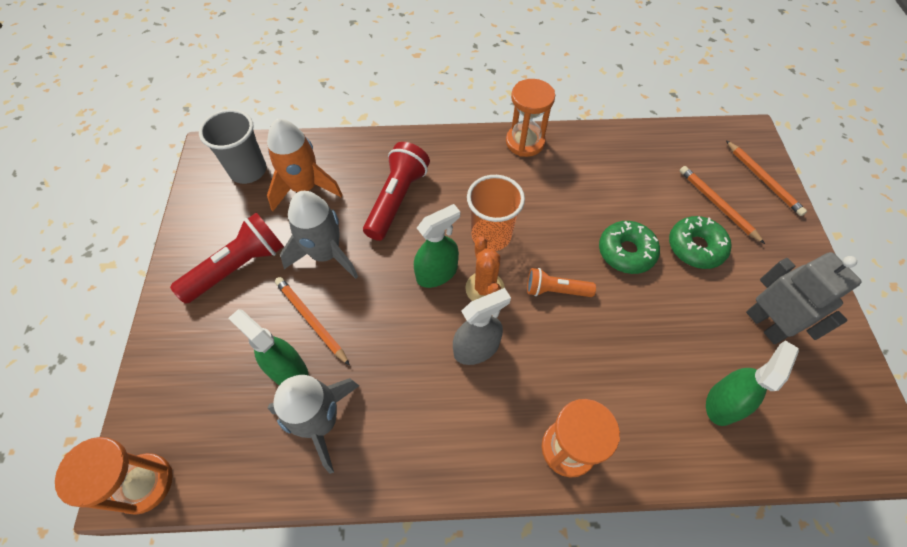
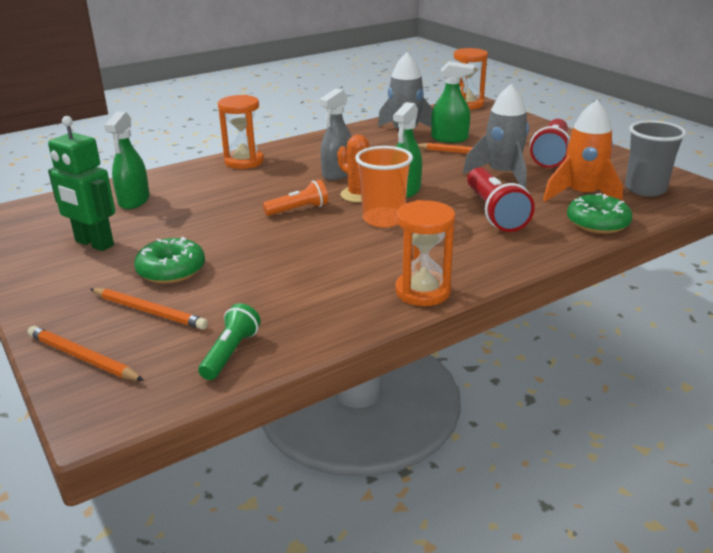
camera: 150 degrees right, 30 degrees down
(626, 252) = (245, 246): green donut -> green donut (597, 223)
(669, 145) = (230, 353): none -> green flashlight
(765, 324) = (94, 244): grey robot -> green robot

